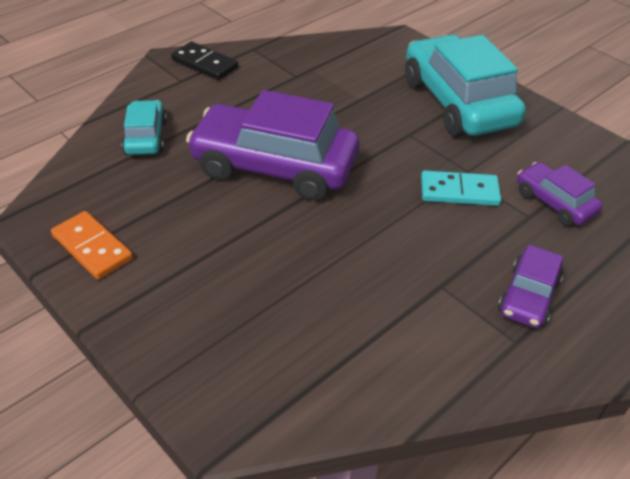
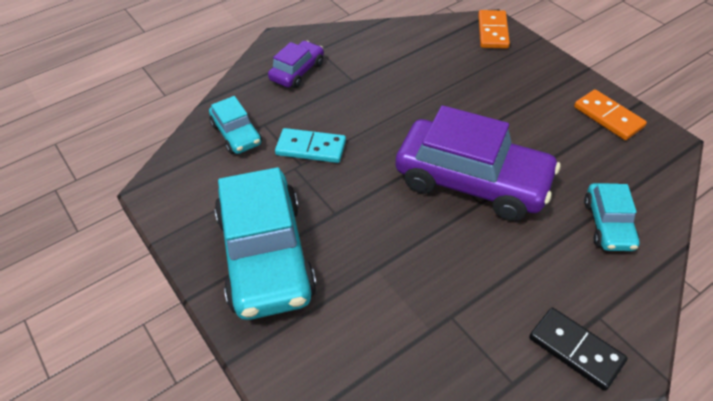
camera: 170 degrees left, 5 degrees up
(224, 403) = (492, 31): none -> orange domino
(554, 202) = (236, 134): purple car -> turquoise car

